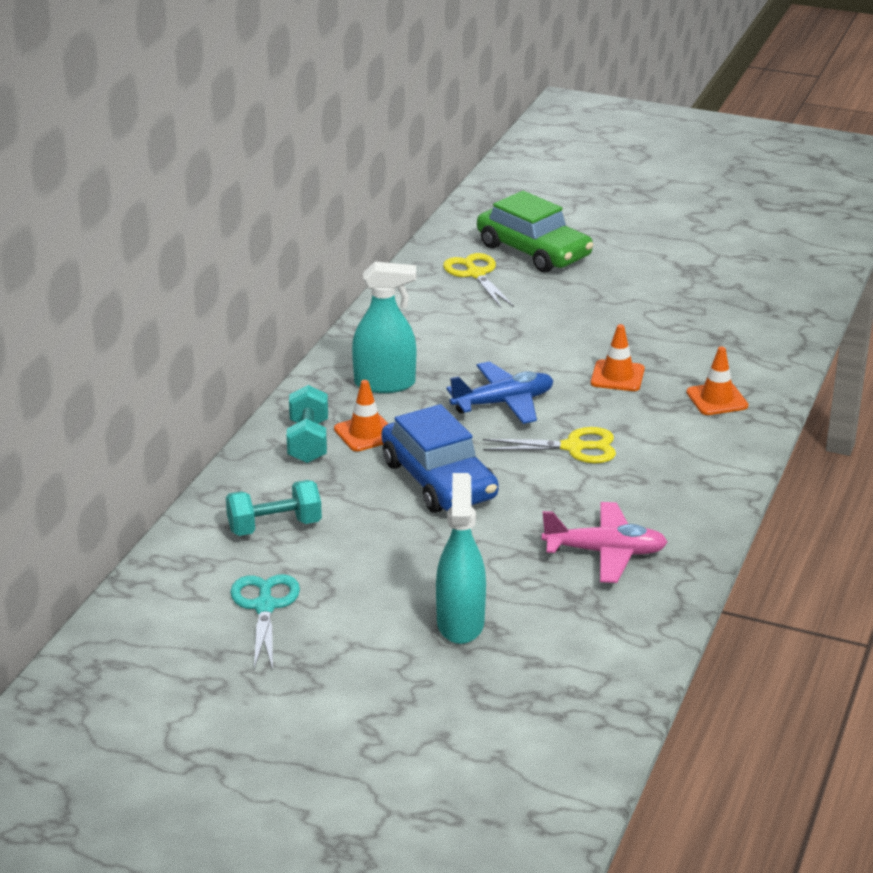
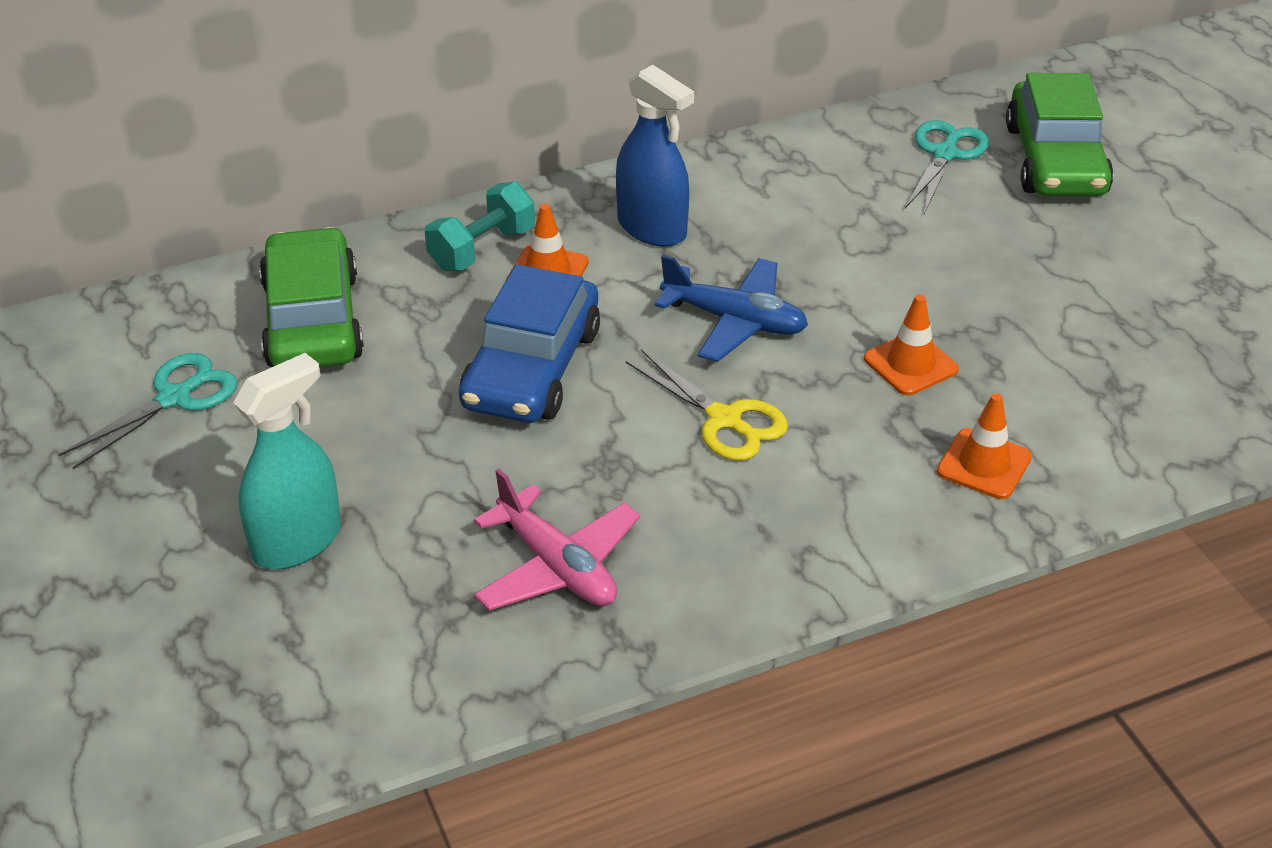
camera: 45 degrees right, 10 degrees up
(274, 527) = (313, 320): turquoise dumbbell -> green car
(385, 384) = (652, 228): turquoise spray bottle -> blue spray bottle
(475, 274) = (945, 154): yellow scissors -> turquoise scissors

